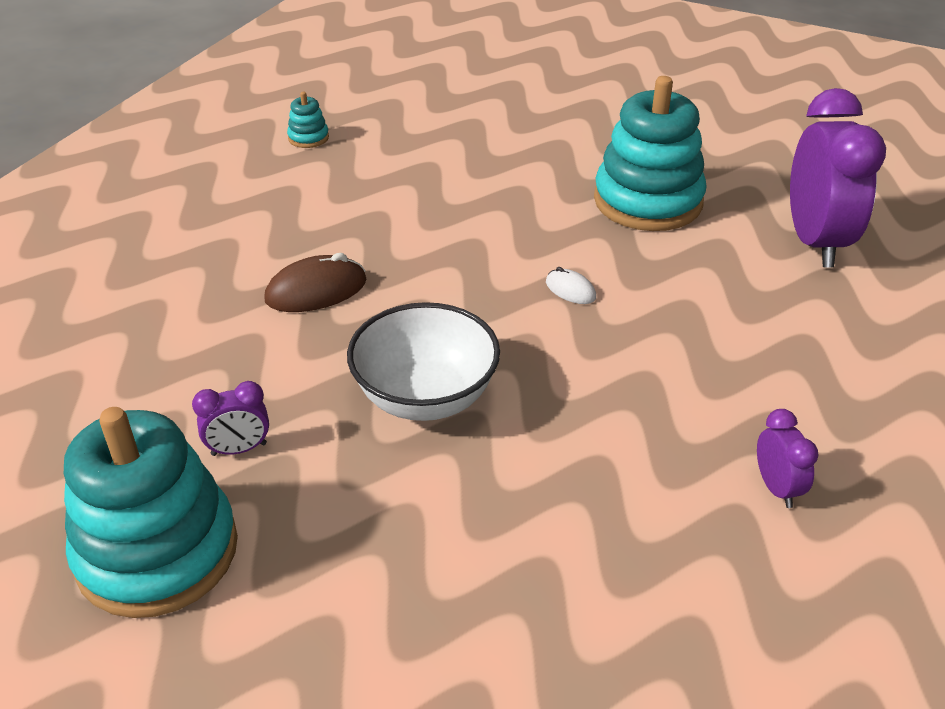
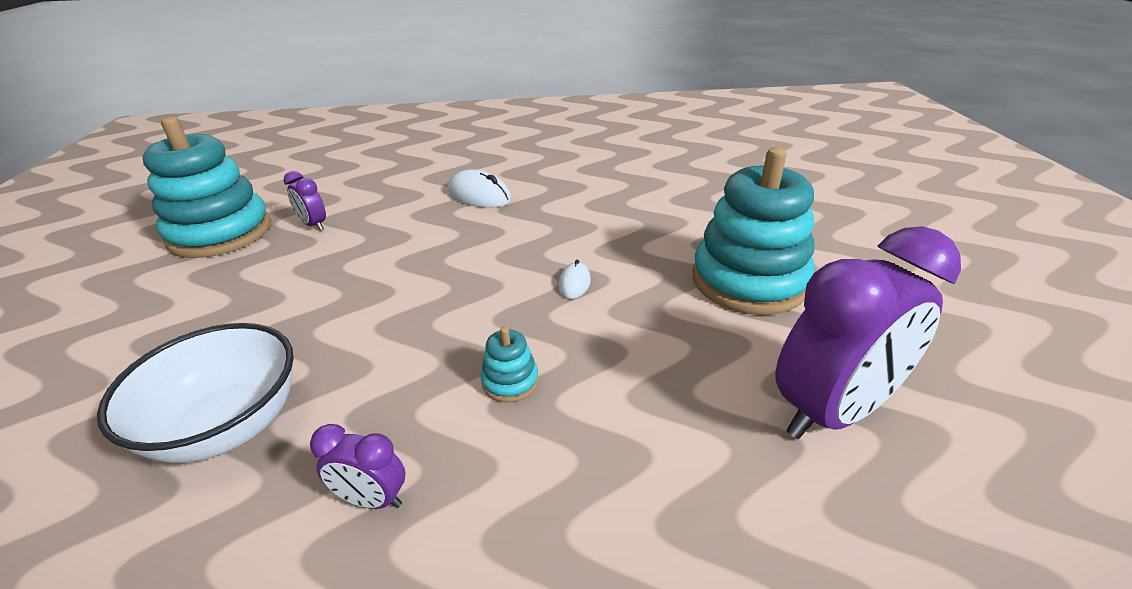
camera: 60 degrees right, 5 degrees down
(308, 138) = (633, 141): turquoise stacking toy -> turquoise stacking toy (510, 381)
(316, 290) = (479, 195): brown mouse -> white mouse
(425, 397) = (396, 266): white bowl -> white bowl (229, 426)
(776, 488) = (372, 499): purple clock -> purple clock turned 60 degrees clockwise

